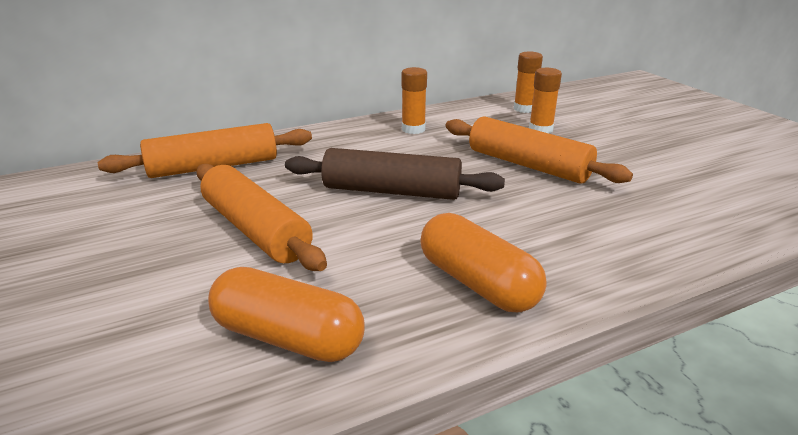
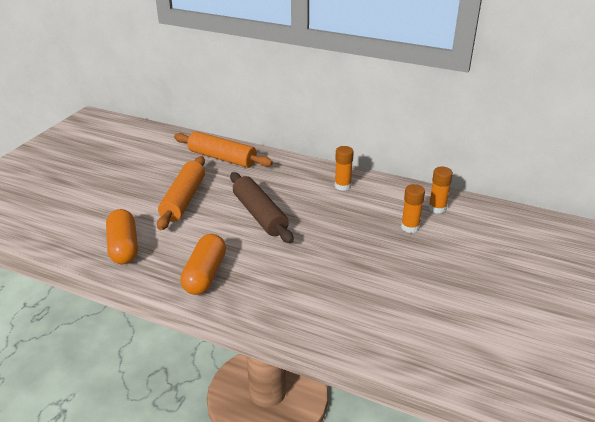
camera: 50 degrees right, 5 degrees up
(528, 165) = (348, 242): orange rolling pin -> none

